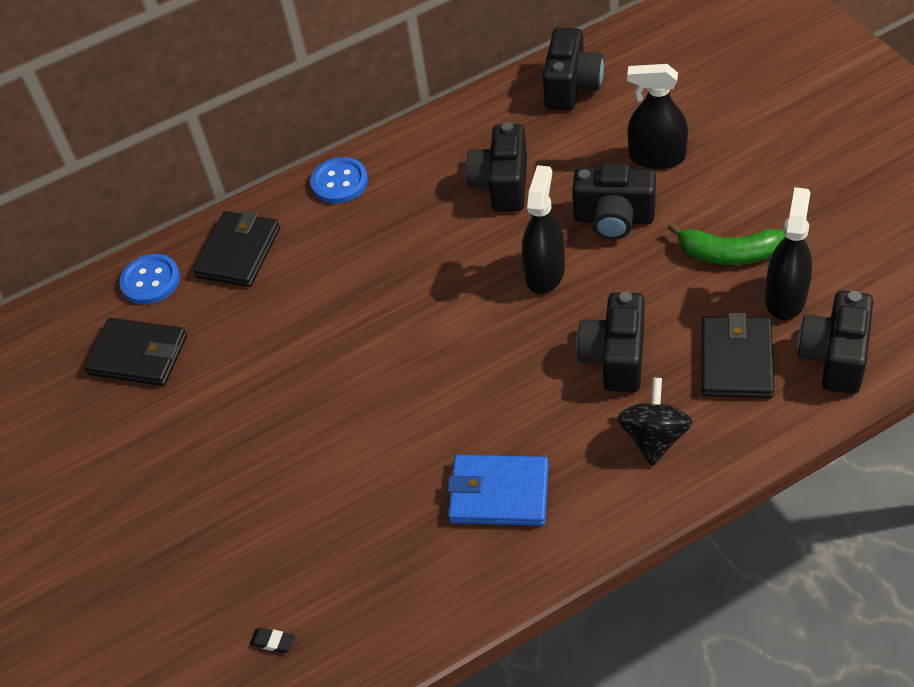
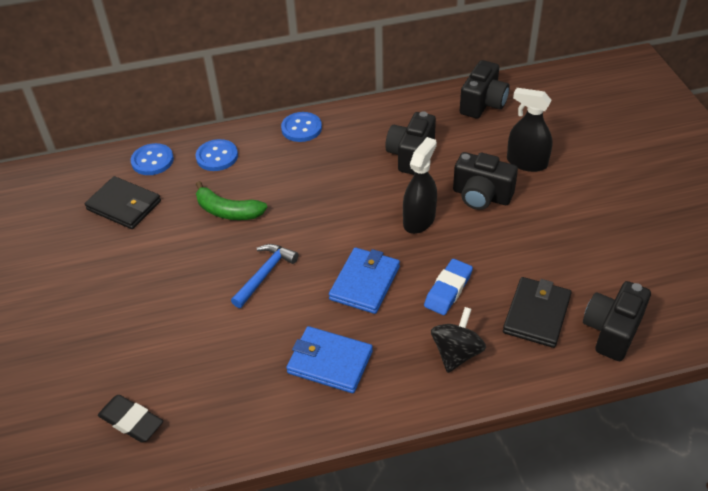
camera: 10 degrees right, 5 degrees down
(238, 252) = (217, 156): black wallet -> blue button
(273, 642) = (131, 421): black eraser -> black eraser, size x2.04
(370, 400) = (265, 274): none -> blue hammer
(505, 377) = (365, 283): none -> blue wallet
(615, 358) = (448, 290): black camera -> blue eraser
(729, 254) = (556, 239): green banana -> green banana (228, 211)
(785, 298) = (588, 280): black spray bottle -> none

